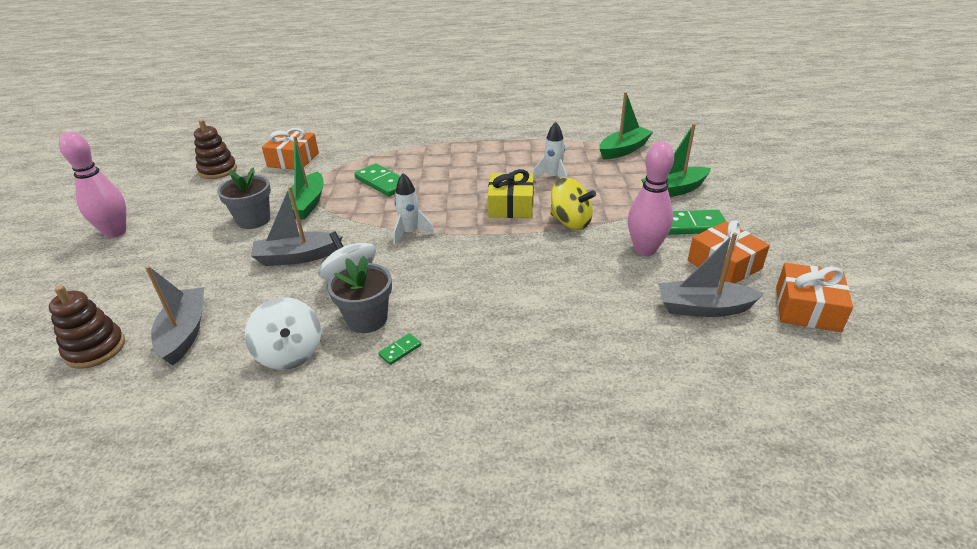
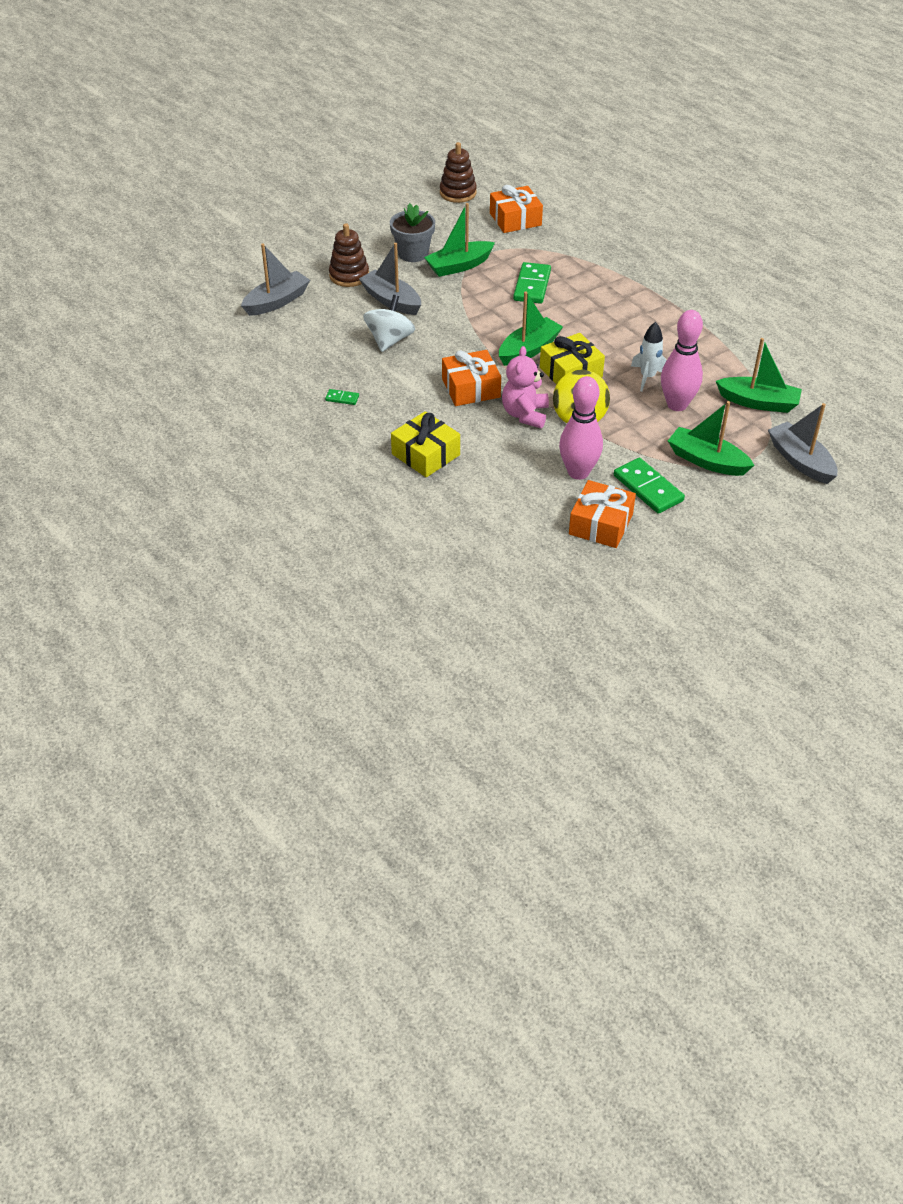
camera: 55 degrees right, 10 degrees up
(95, 349) = (234, 278): brown stacking toy -> brown stacking toy (349, 276)
(115, 232) = (337, 204): pink bowling pin -> pink bowling pin (677, 405)
(290, 353) = (298, 354): white spinning top -> none
(367, 319) = (358, 368): grey flower pot -> none
(410, 233) = (475, 337): white rocket -> none
(460, 213) = (529, 350): none -> green boat
(542, 247) = (525, 414): none -> pink teddy bear
(547, 327) = (425, 454): none -> yellow gift
(703, 308) = (524, 527): grey boat -> grey boat (800, 461)
(807, 308) = (578, 585): orange gift -> orange gift (471, 388)

